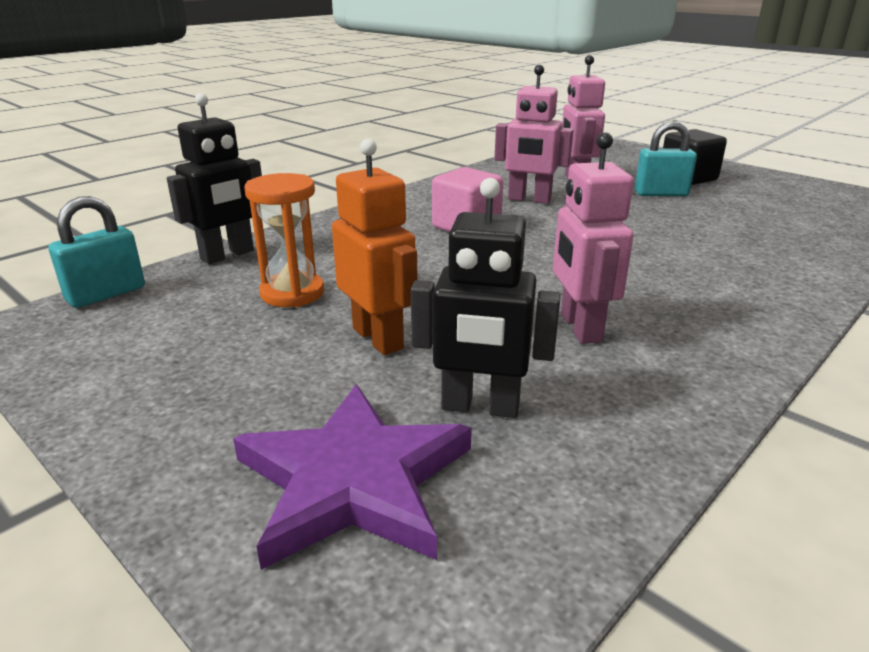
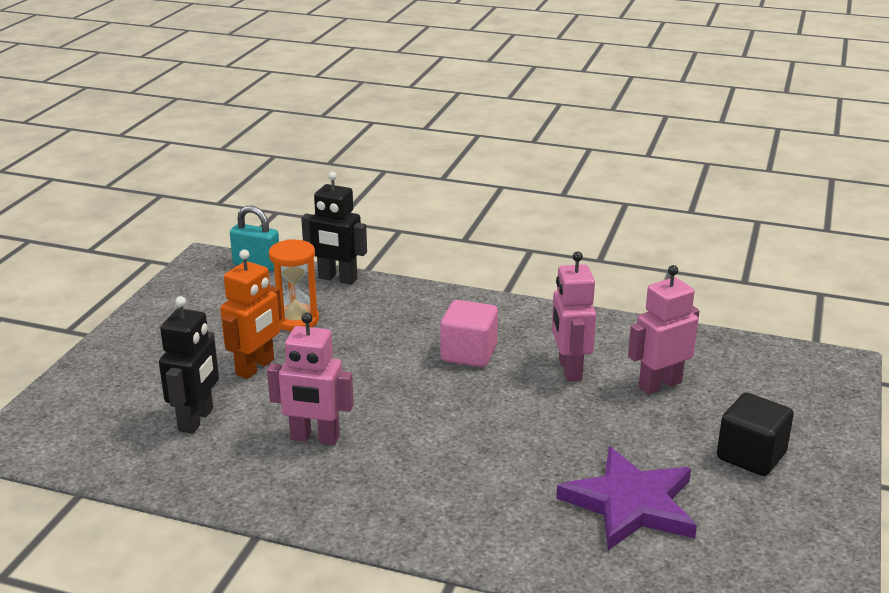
camera: 65 degrees right, 0 degrees up
(354, 481) = (118, 399): purple star -> purple star (630, 504)
(480, 407) = (196, 420): black robot -> black robot turned 150 degrees counterclockwise
(579, 328) = (314, 438): pink robot -> pink robot turned 135 degrees counterclockwise
(661, 194) = (668, 443): turquoise padlock -> none

